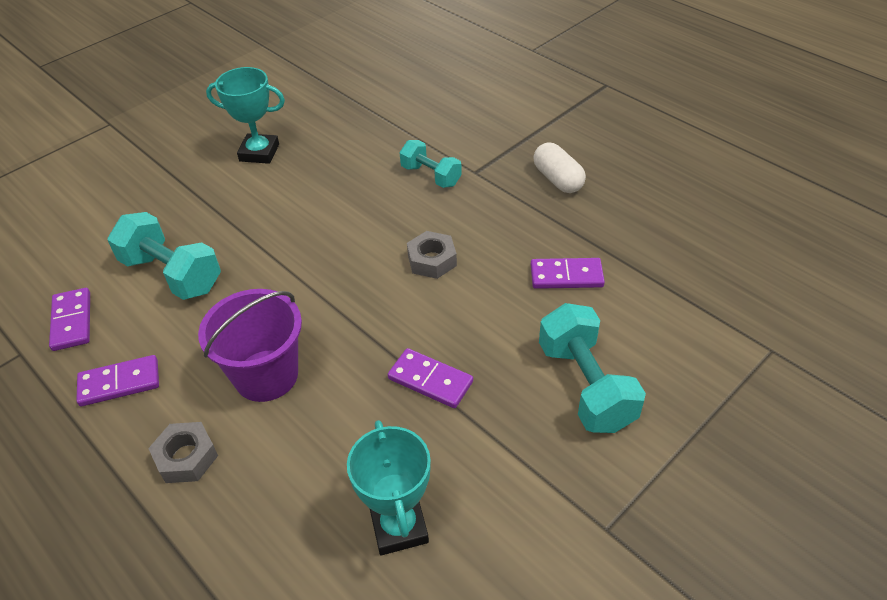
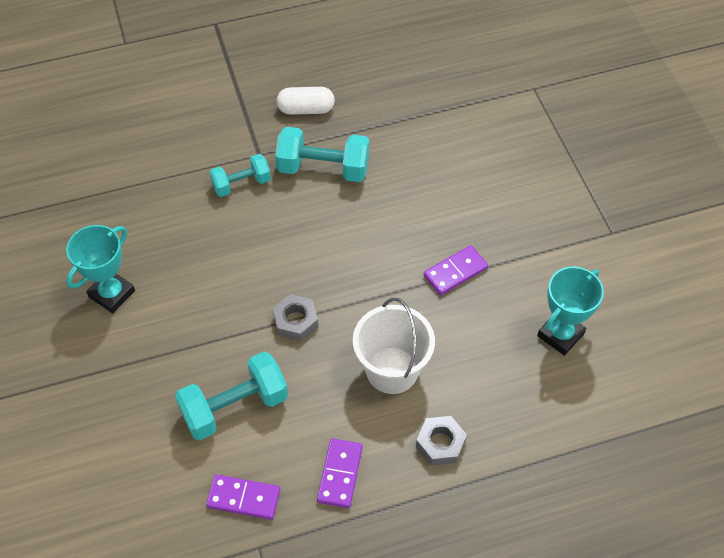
camera: 65 degrees left, 10 degrees up
(266, 375) = (392, 370): purple bucket -> white bucket
(399, 527) = (560, 335): turquoise trophy -> turquoise trophy turned 60 degrees counterclockwise
(432, 260) = (340, 223): grey nut -> grey nut (296, 321)
(566, 276) = (408, 154): purple domino -> none
(586, 386) = (508, 191): turquoise dumbbell -> turquoise dumbbell (323, 168)

